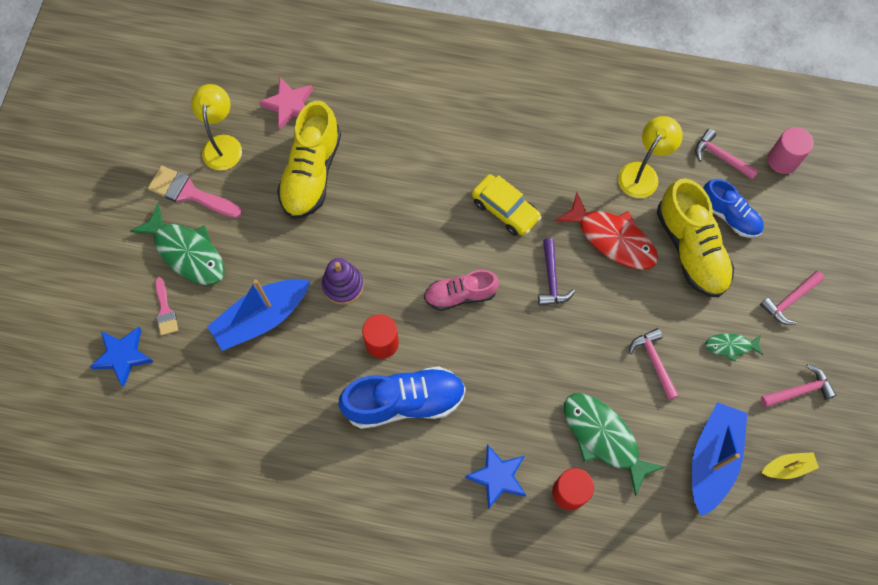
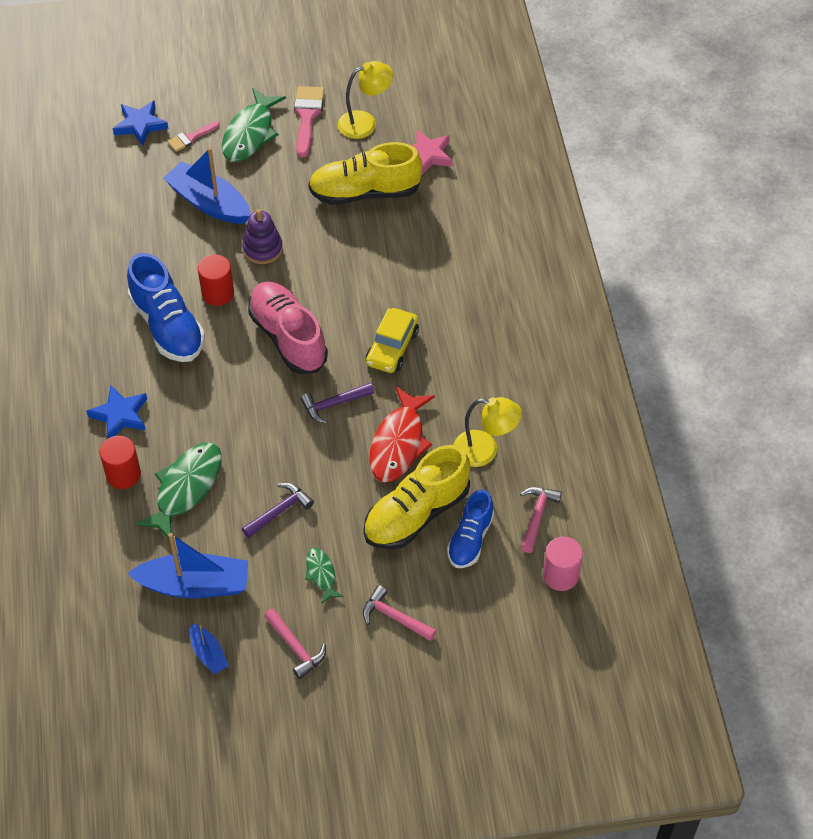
camera: 70 degrees right, 15 degrees down
(460, 295) = (288, 337): pink shoe -> pink shoe, size x1.61
(654, 361) = (280, 511): pink hammer -> purple hammer
(787, 467) = (208, 653): yellow boat -> blue boat

